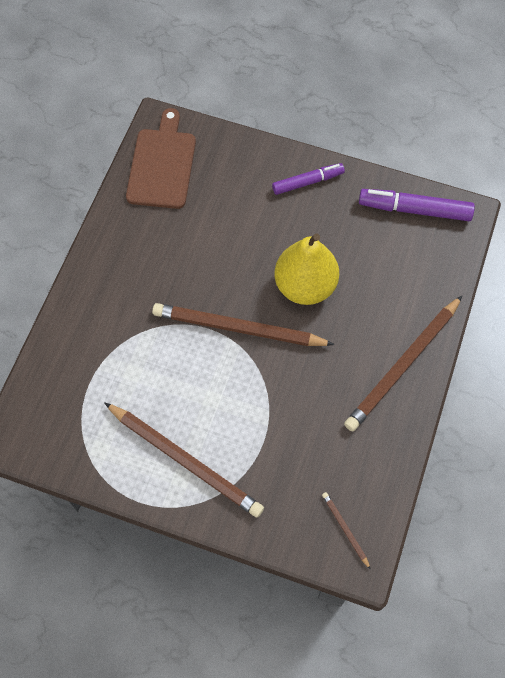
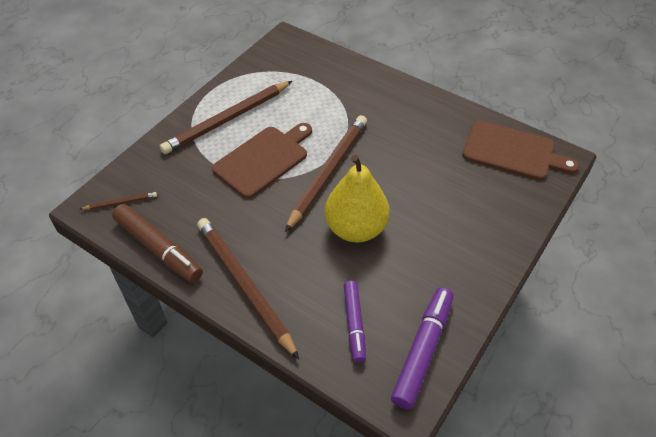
camera: 105 degrees right, 15 degrees down
(238, 399) = (263, 159): none -> brown cutting board
(307, 182) = (476, 258): purple marker -> purple marker (354, 324)
(390, 462) = (158, 248): none -> brown marker

